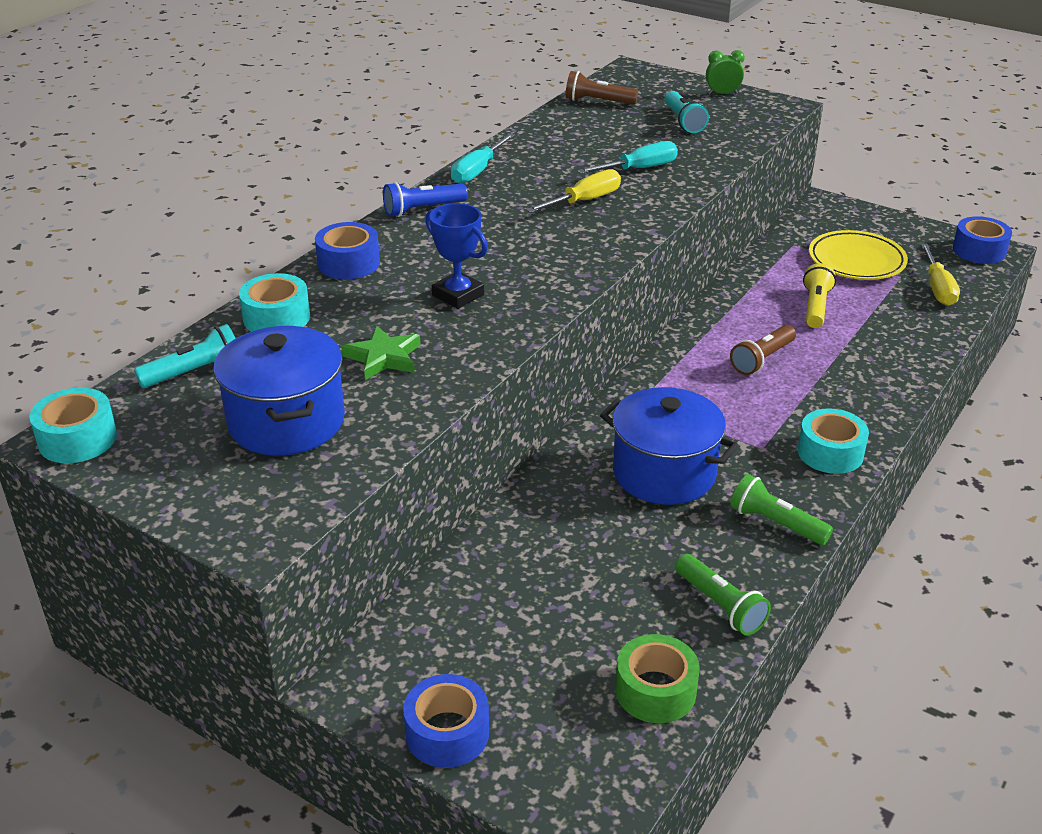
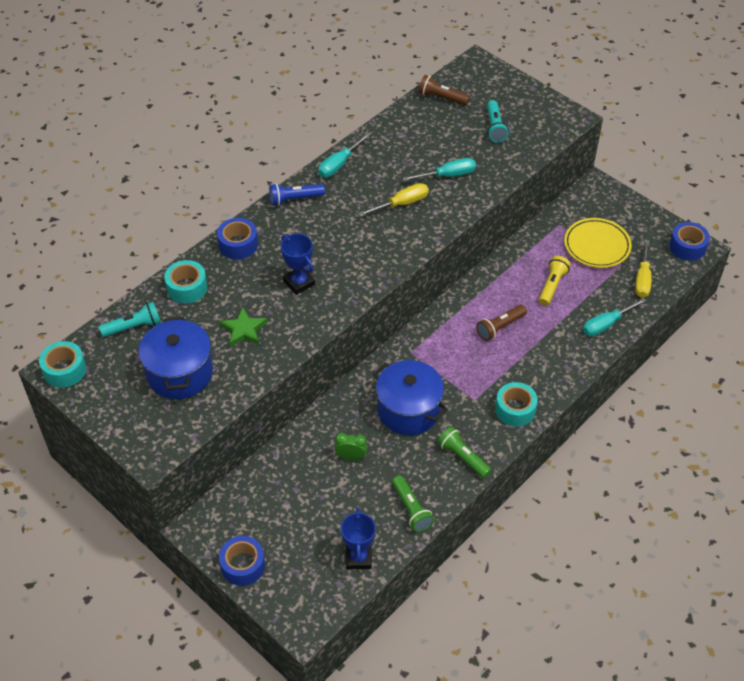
camera: 10 degrees right, 15 degrees up
(655, 691) = (358, 558): green tape -> blue trophy
(722, 94) = (533, 99): green clock -> green clock (351, 457)
(914, 341) = (606, 324): none -> turquoise screwdriver

